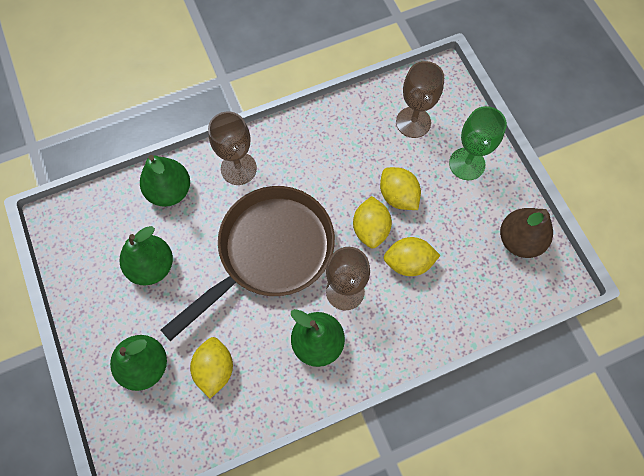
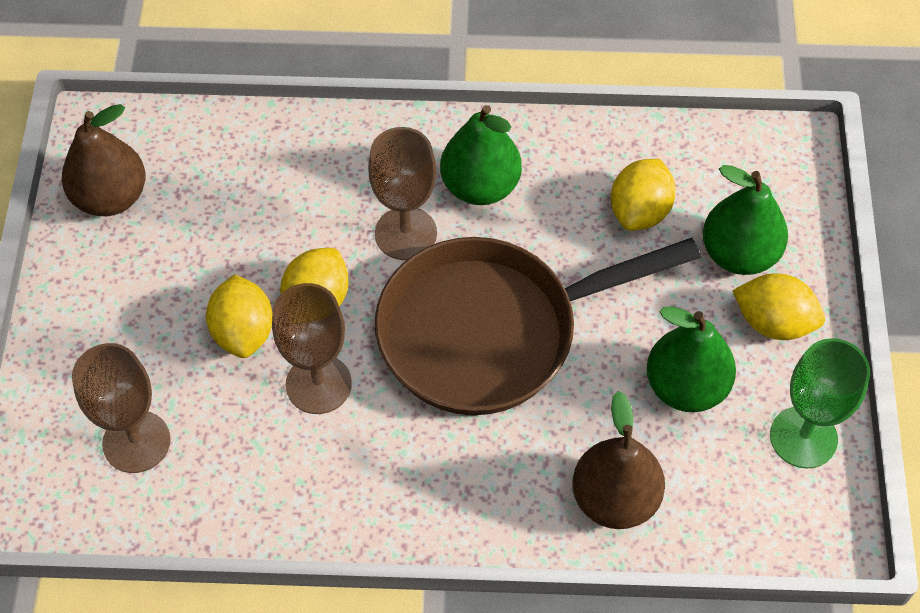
camera: 155 degrees left, 10 degrees down
(170, 191) = (615, 499): green pear -> brown pear
(238, 168) = (479, 489): brown goblet -> brown goblet (318, 384)
(408, 262) = (290, 233): yellow lemon -> yellow lemon (773, 322)
(467, 164) = (101, 335): green goblet -> green goblet (803, 437)

